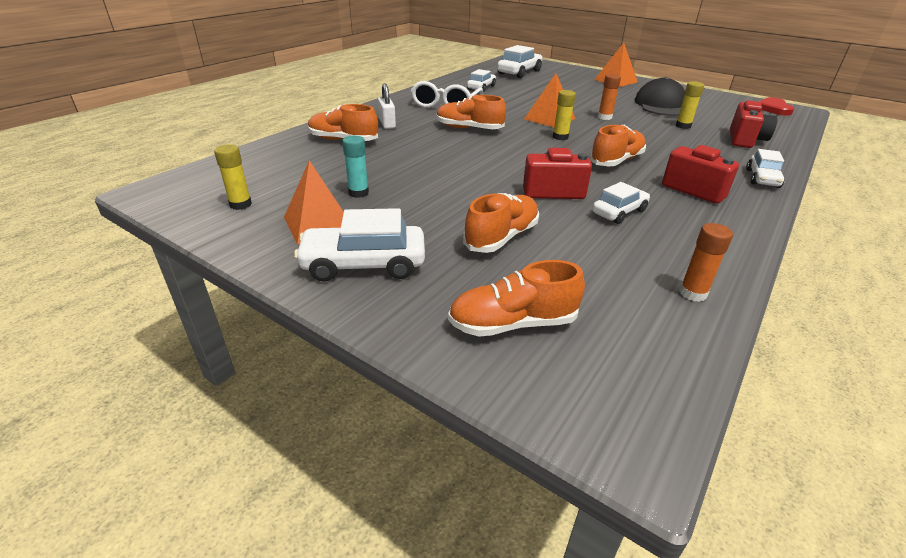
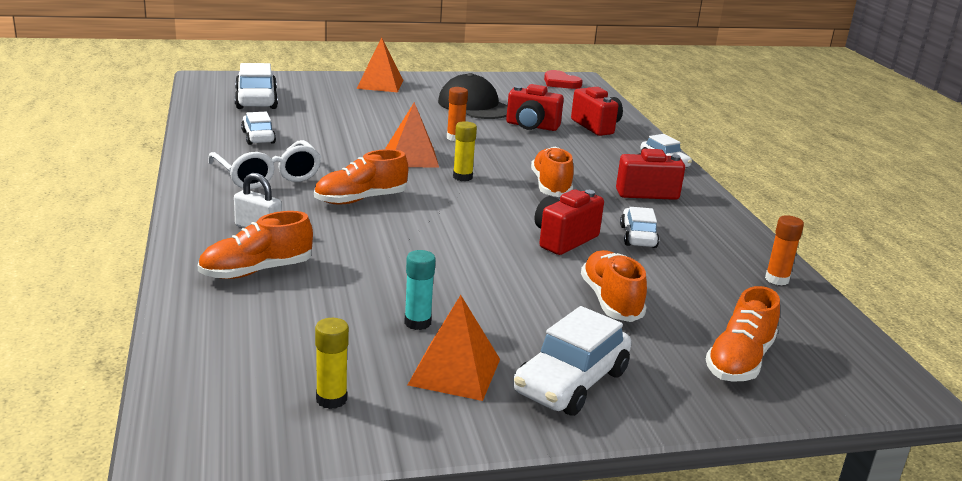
camera: 50 degrees left, 10 degrees down
(683, 126) = (531, 126): yellow glue stick -> red camera

